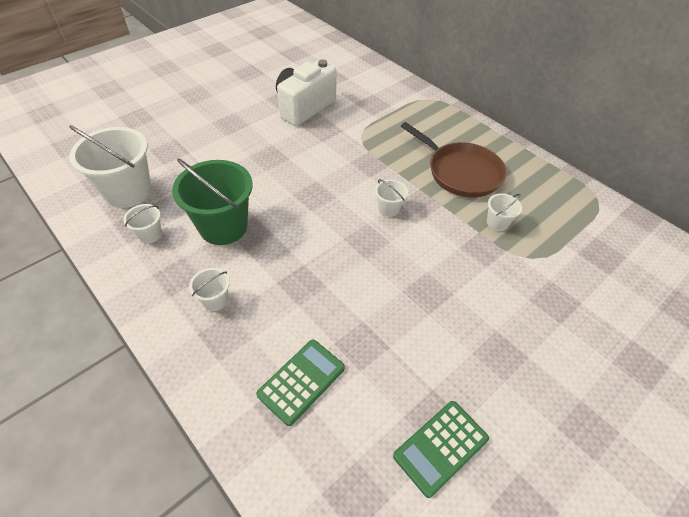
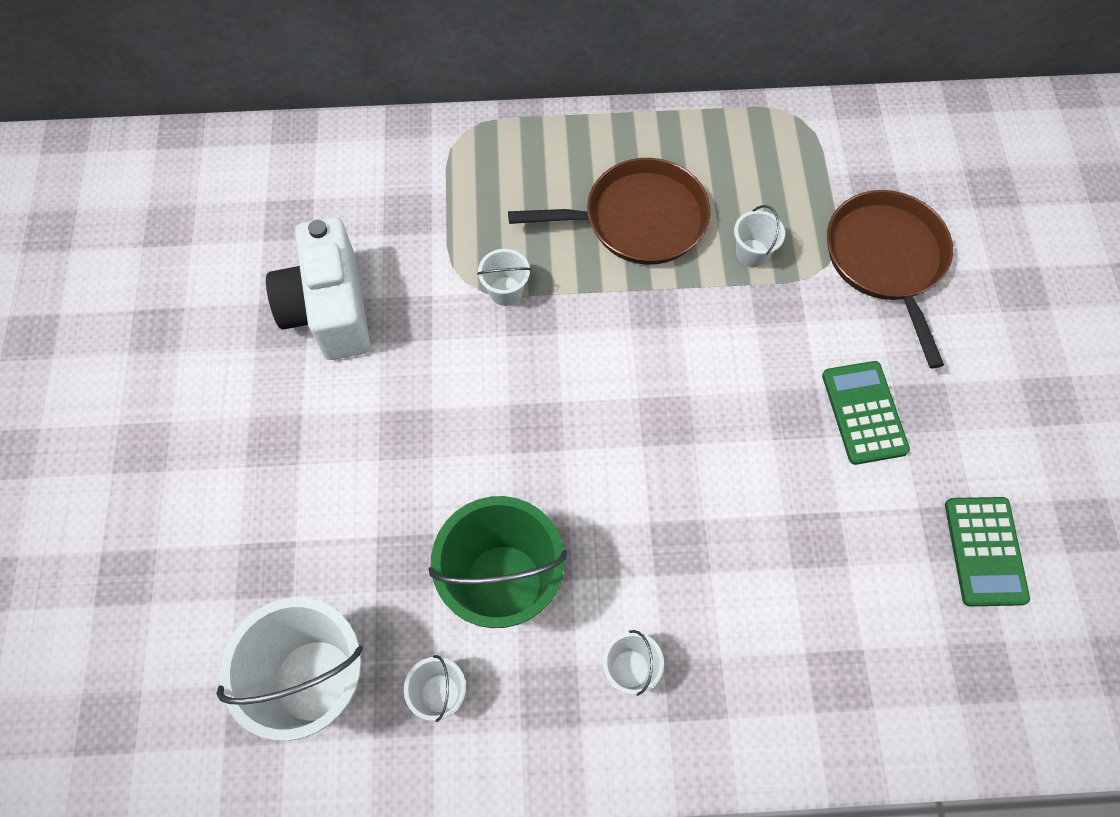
camera: 50 degrees left, 15 degrees up
(301, 381) = (819, 639): green calculator -> green calculator (864, 413)
(388, 209) = (634, 354): white bucket -> white bucket (506, 291)
(568, 282) = (886, 259): none -> brown pan

